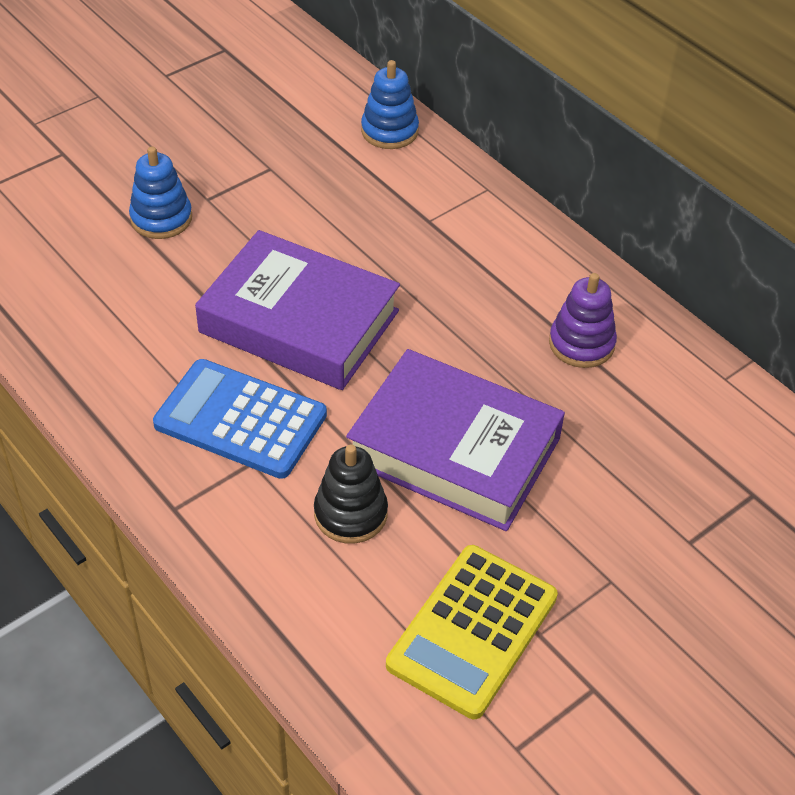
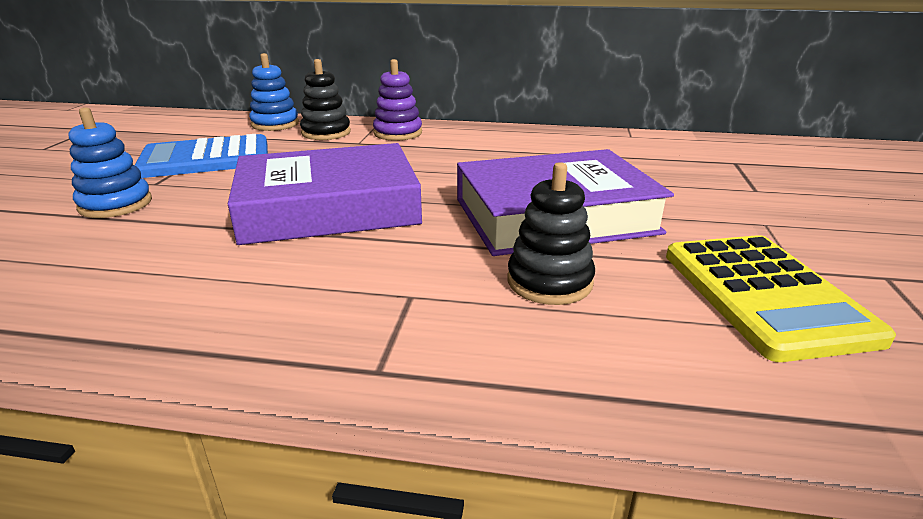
camera: 40 degrees left, 20 degrees down
(240, 419) = (357, 276): blue calculator -> blue calculator (206, 159)
(419, 180) = (326, 133): none -> black stacking toy
(581, 344) = (538, 150): purple stacking toy -> purple stacking toy (398, 133)

